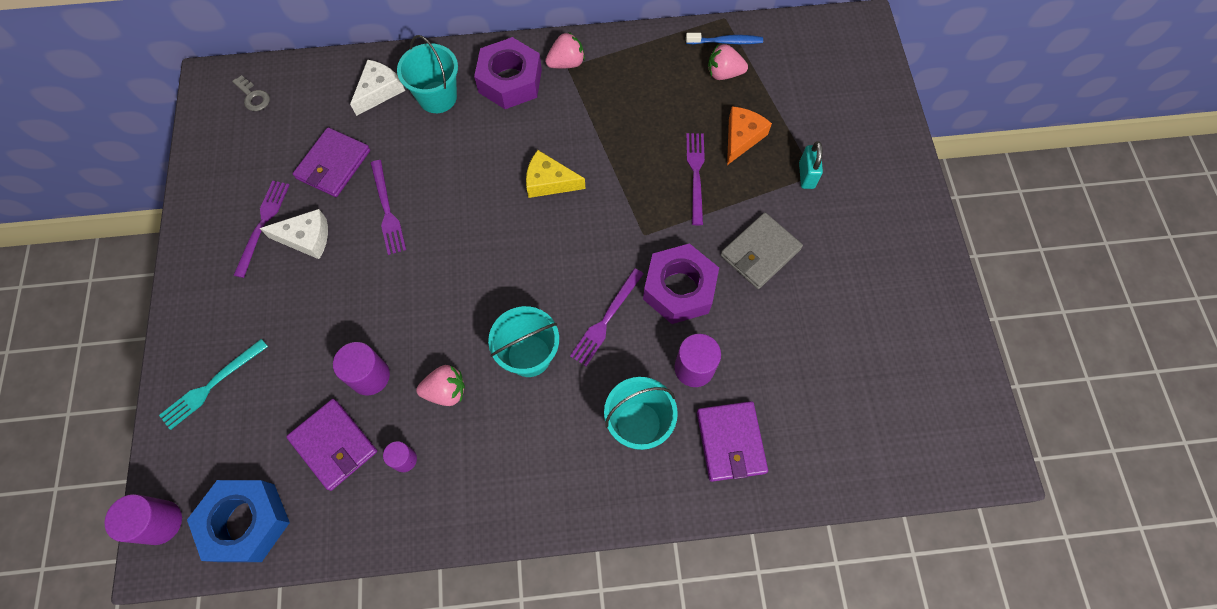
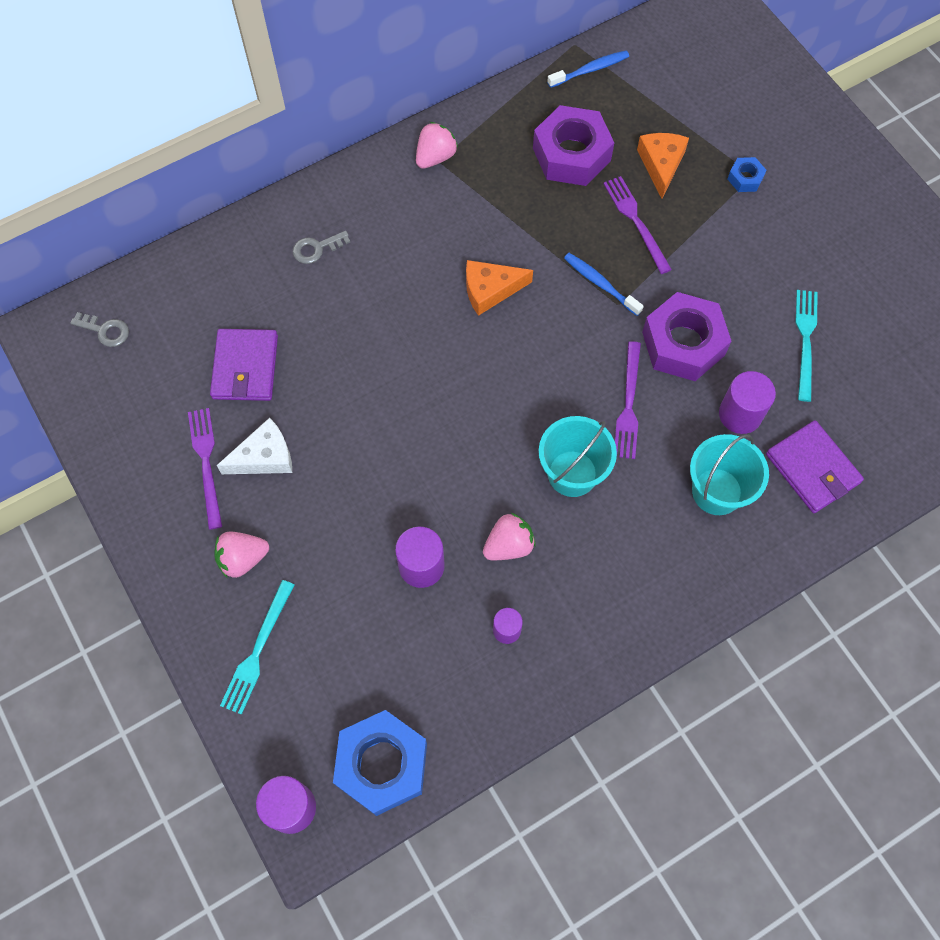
camera: 25 degrees left, 0 degrees up
(334, 445) = (426, 649): purple wallet -> none
(379, 91) = (247, 267): white cheese -> none
(387, 210) = (335, 391): purple fork -> none
(437, 97) = (316, 248): turquoise bucket -> grey key
(510, 81) = (385, 200): purple nut -> purple nut (571, 154)
(549, 182) = (490, 290): yellow cheese -> orange cheese
(638, 212) = (600, 284): none -> blue toothbrush
(724, 73) = (606, 104): pink strawberry -> pink strawberry (242, 559)
(760, 252) = (741, 274): grey wallet -> none
(784, 330) = (805, 340): none -> turquoise fork
(806, 175) = (745, 178): turquoise padlock -> blue nut

